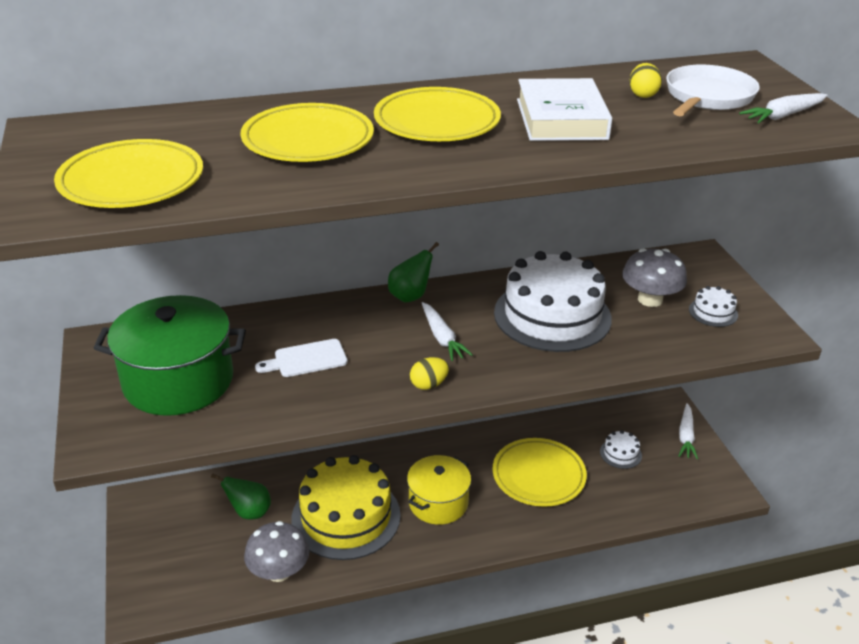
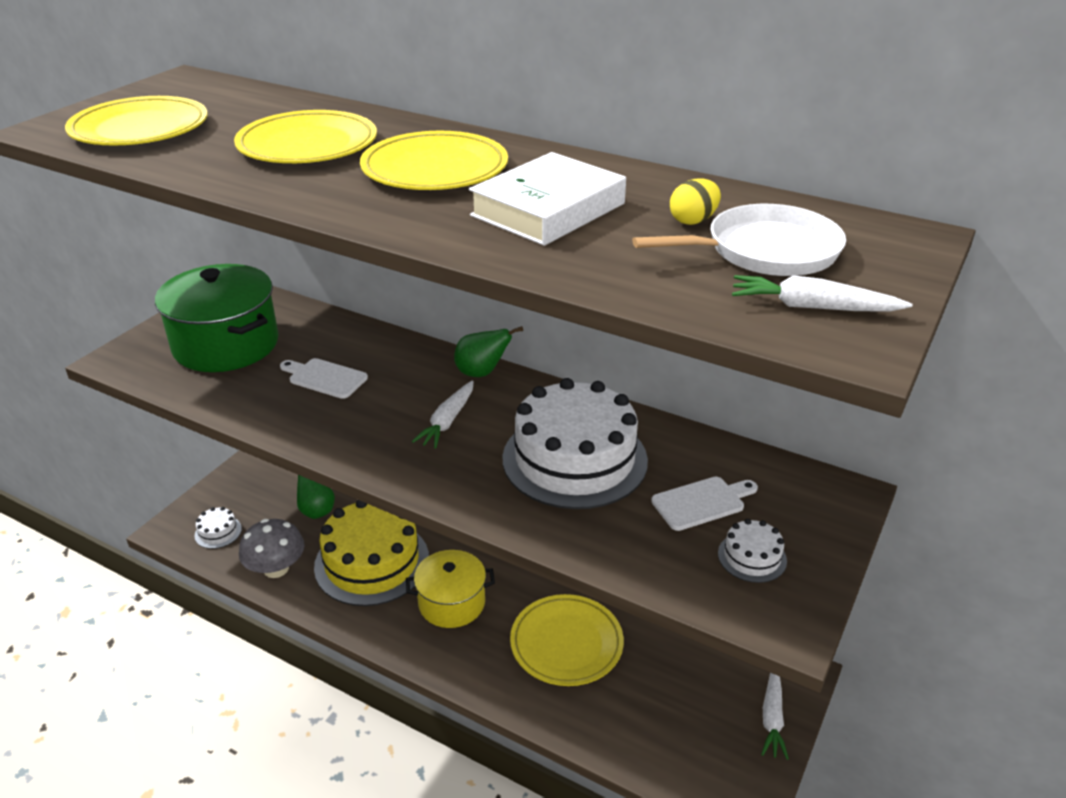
camera: 45 degrees right, 0 degrees up
(429, 385) = (372, 452): yellow egg -> none
(620, 453) = (675, 682): white cake -> white cake (218, 532)
(650, 299) = (701, 502): grey mushroom -> white cutting board
(686, 436) = (772, 717): white carrot -> white carrot turned 45 degrees counterclockwise

